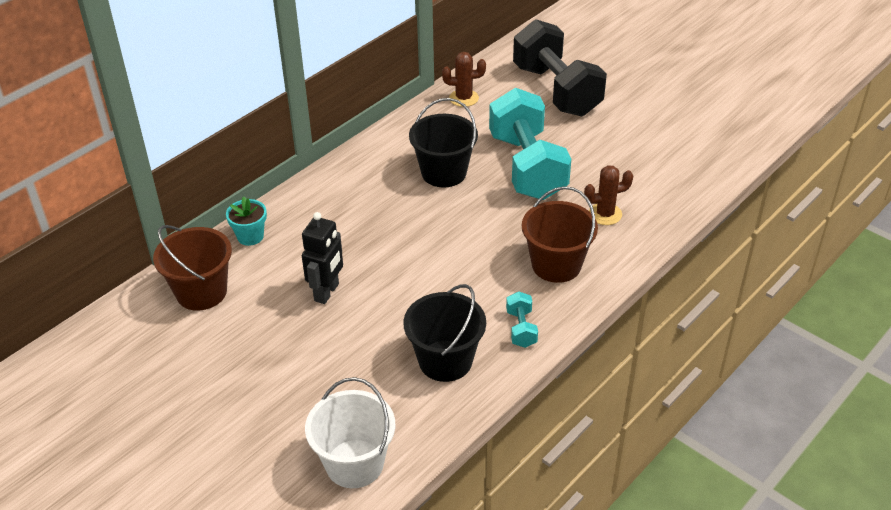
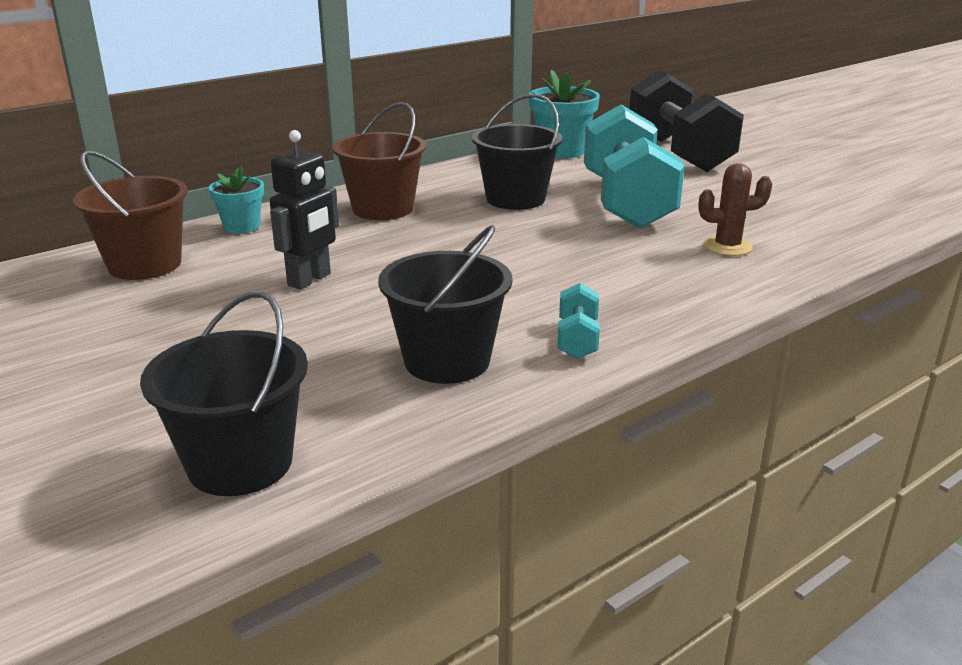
camera: 10 degrees right, 15 degrees down
(354, 464) = (240, 463): white bucket -> black bucket
(464, 98) = (561, 151): brown cactus -> turquoise flower pot
(556, 265) = (647, 284): brown bucket -> brown bucket (382, 209)

